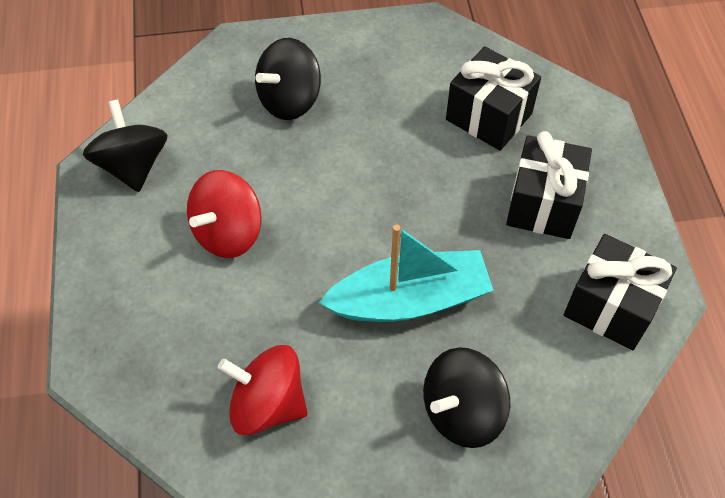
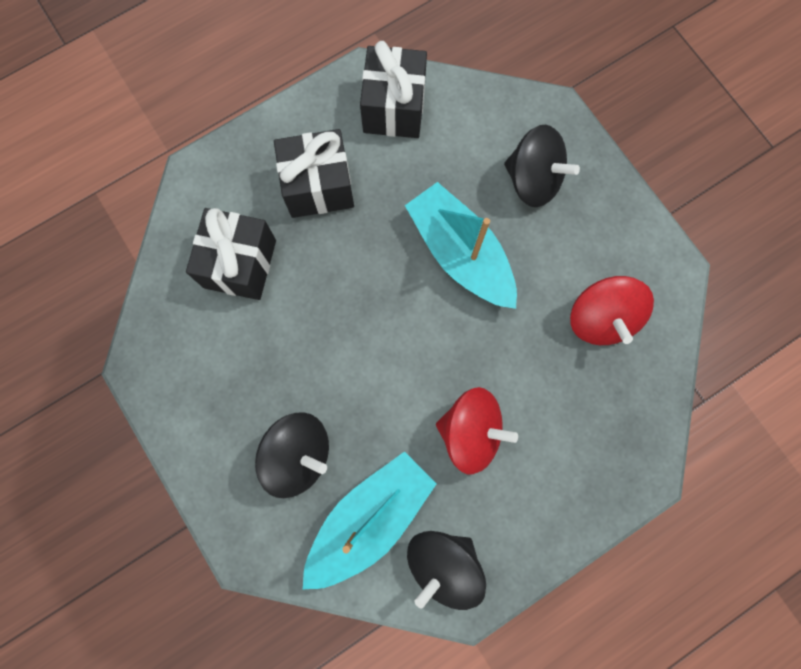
camera: 115 degrees left, 20 degrees up
(205, 129) = (369, 519): none -> turquoise boat

